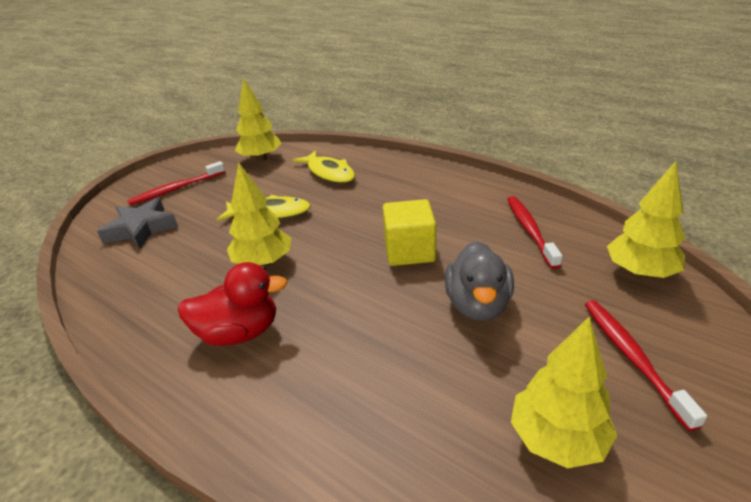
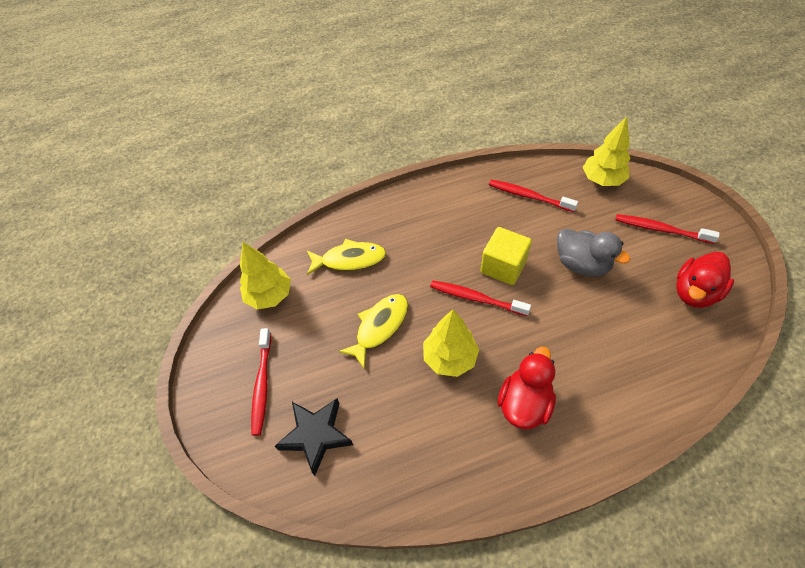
camera: 55 degrees left, 20 degrees up
(141, 229) = (316, 435): grey star -> black star
(350, 250) = (476, 298): none -> red toothbrush
(557, 439) = (694, 292): yellow tree -> red duck

